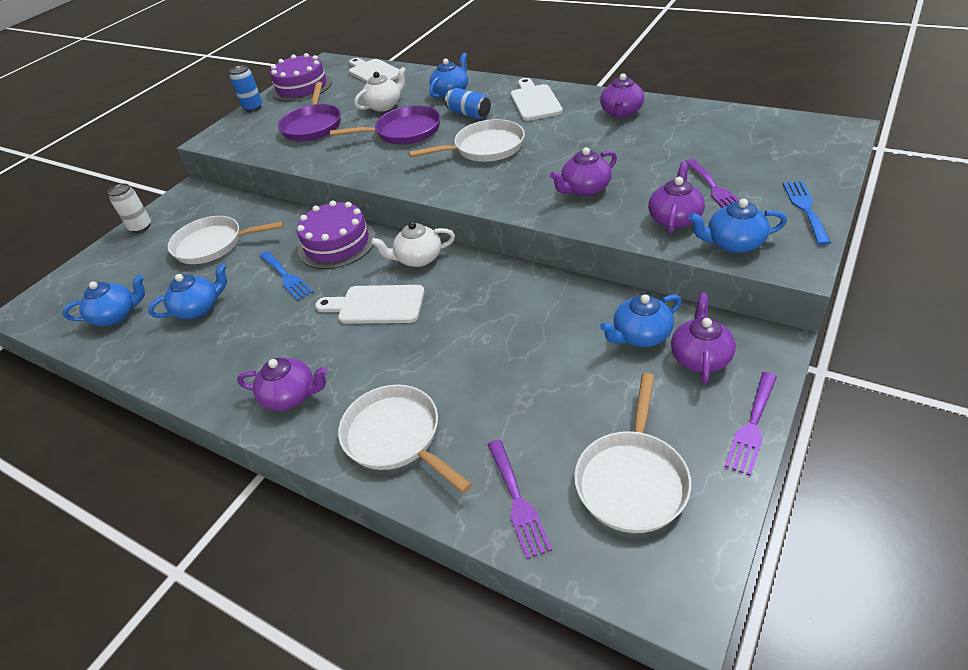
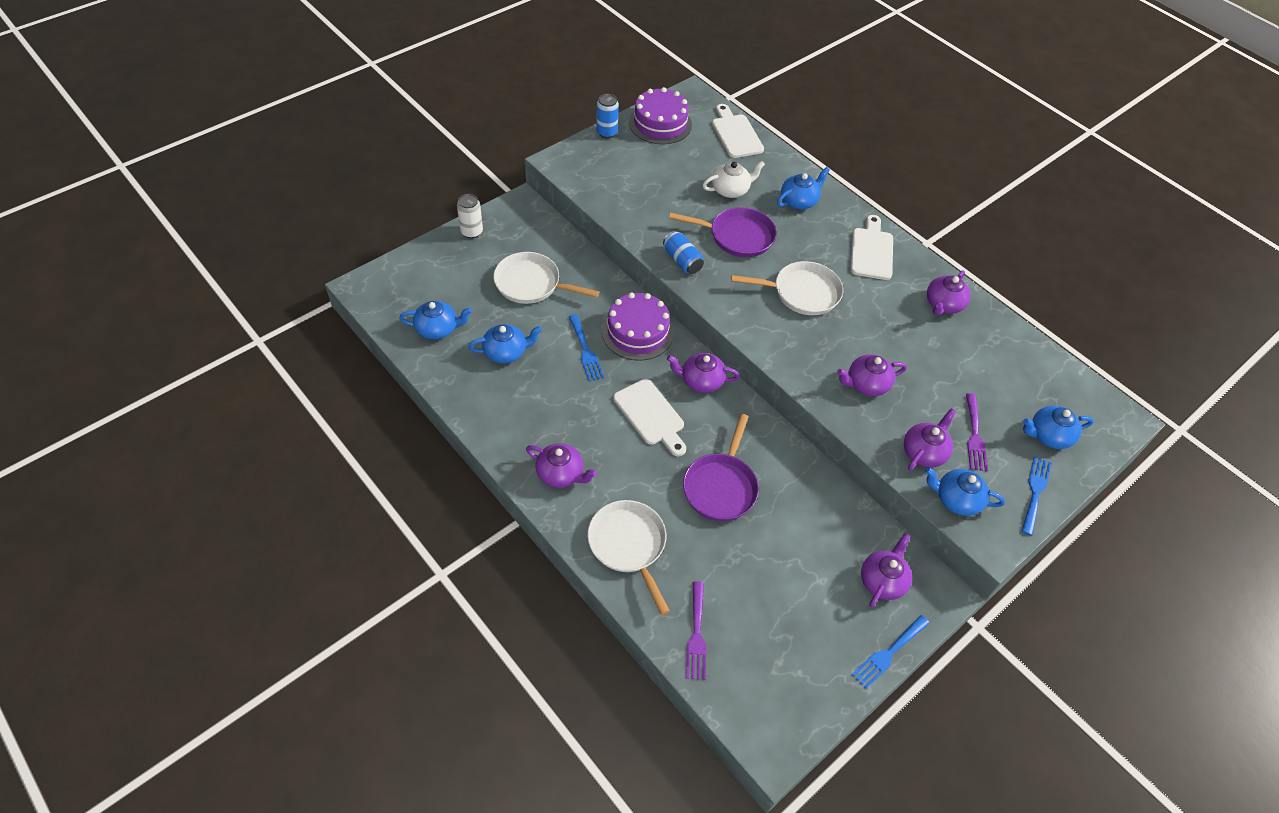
camera: 10 degrees right, 10 degrees up
(313, 125) = (656, 187): purple pan -> purple pan (721, 486)
(376, 305) = (651, 415): white cutting board -> white cutting board turned 150 degrees counterclockwise
(418, 259) = (701, 381): white teapot -> purple teapot
(469, 114) = (805, 239): blue can -> blue can (682, 260)
(632, 479) = (782, 654): white pan -> none
(640, 335) = (847, 541): blue teapot -> blue teapot (1048, 435)
(752, 426) = (888, 653): purple fork -> blue fork

